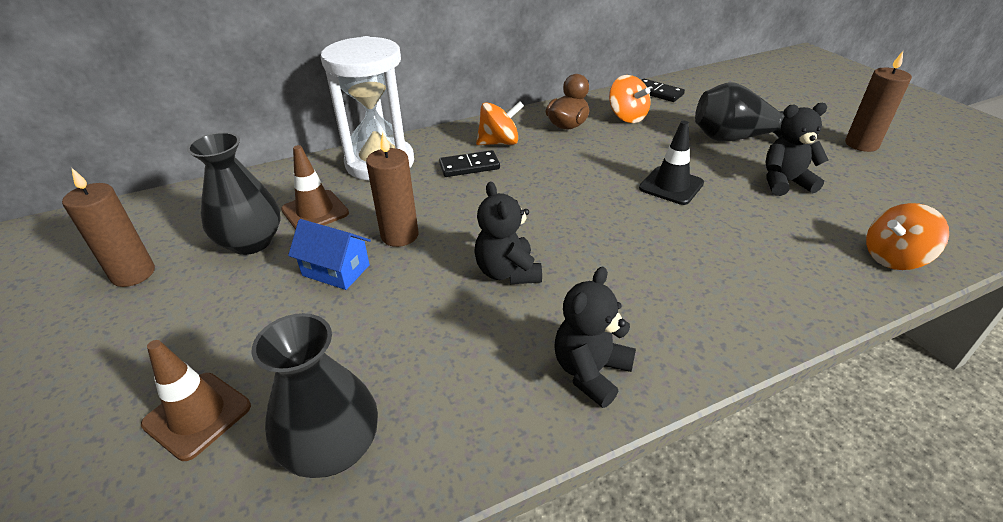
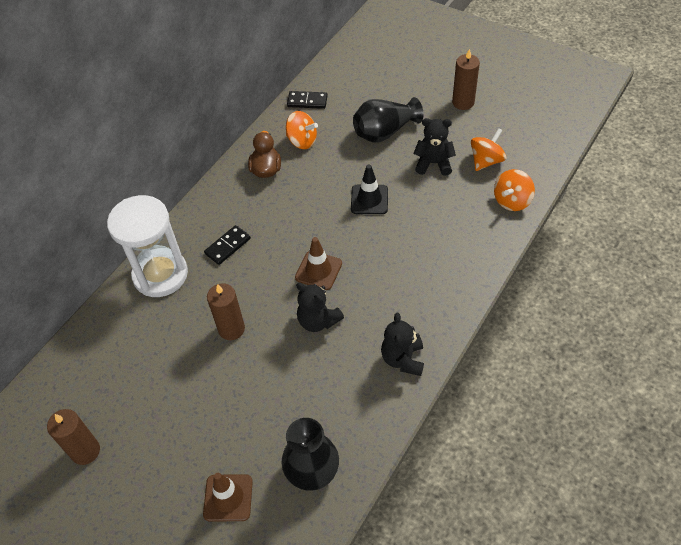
camera: 30 degrees left, 15 degrees up
(251, 242) = (138, 386): black vase -> none
(315, 211) = (156, 340): brown traffic cone -> brown traffic cone (318, 270)
(336, 270) = (215, 375): blue house -> none
(499, 142) = (230, 212): orange spinning top -> orange spinning top (486, 161)
(784, 182) = (433, 163): black teddy bear -> black teddy bear turned 45 degrees clockwise

